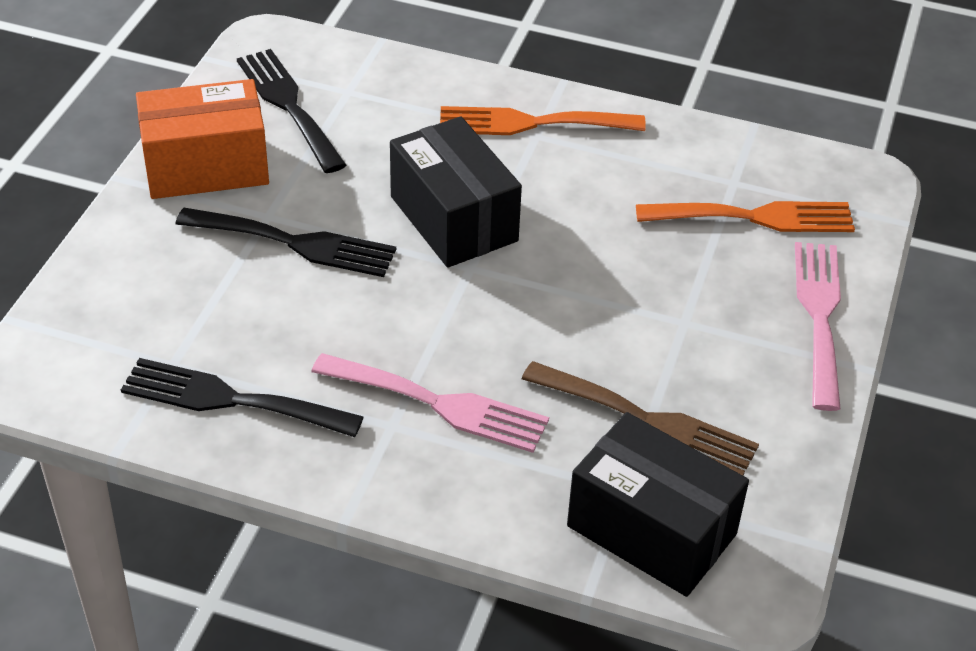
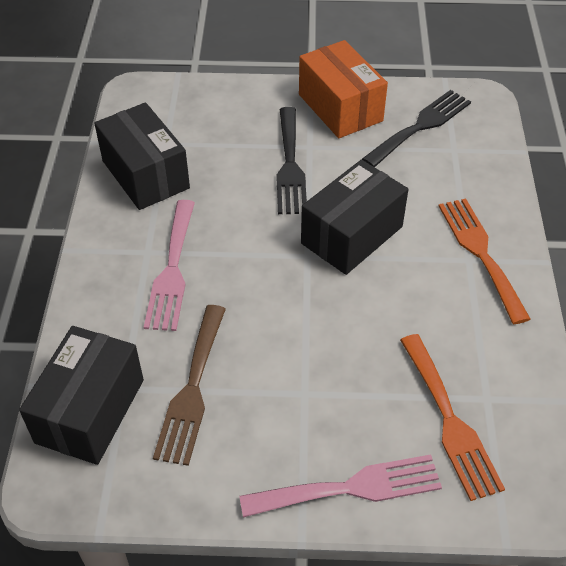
camera: 75 degrees right, 5 degrees up
(230, 399) = (145, 174): black fork -> black box

